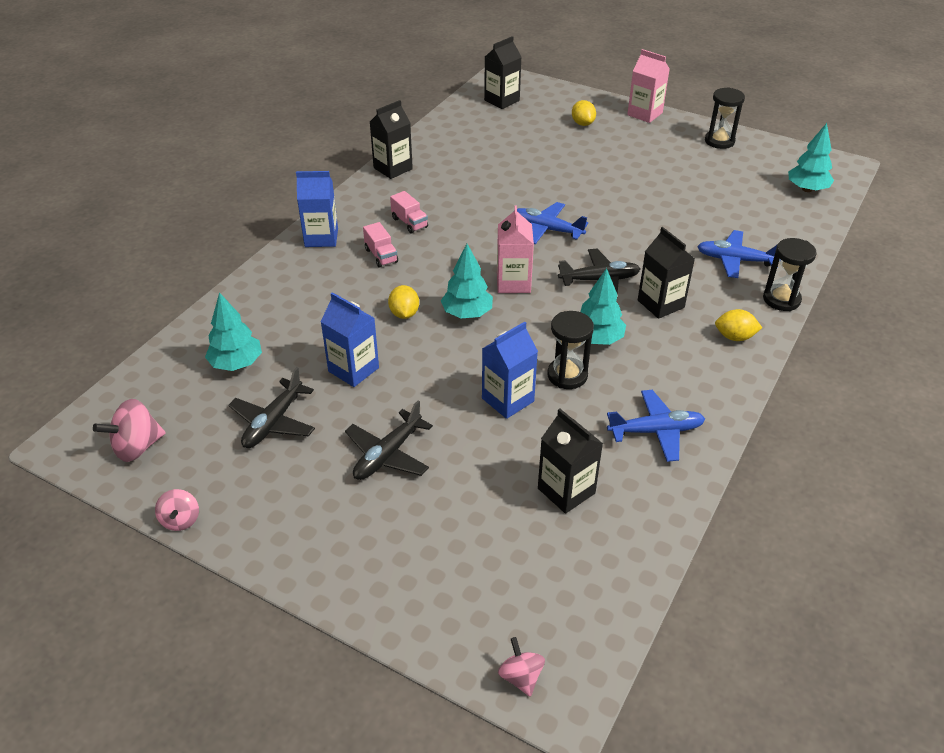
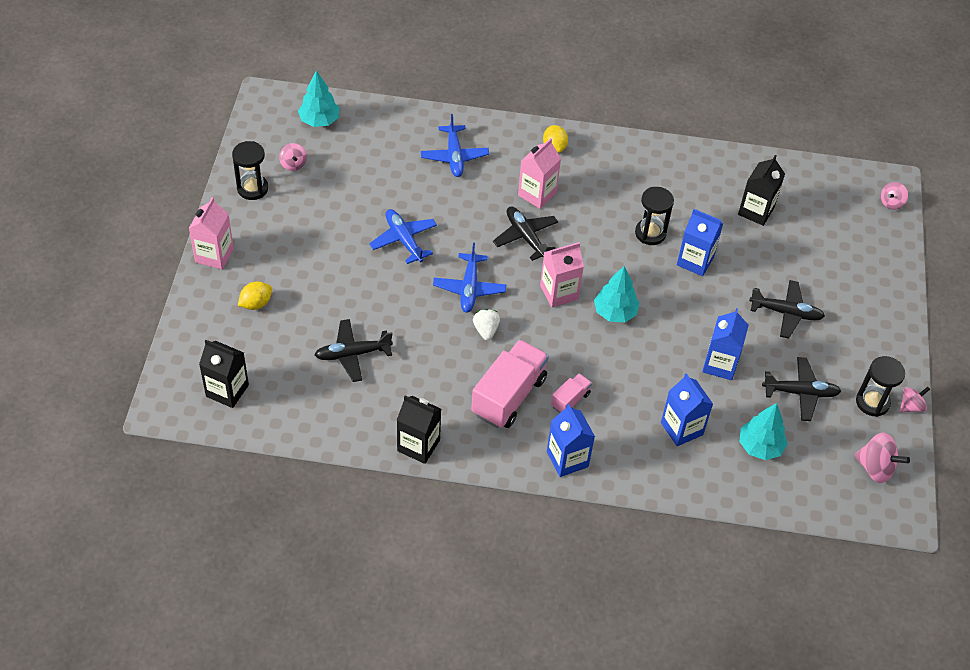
camera: 115 degrees left, 10 degrees up
(299, 315) = (681, 429): none -> blue carton
(404, 314) = (638, 354): yellow lemon -> none
(409, 223) = (508, 396): pink truck -> pink truck, size x2.04
(491, 227) = (486, 330): none -> white strawberry
(504, 156) = (352, 354): none -> black plane
(597, 339) = (600, 224): turquoise tree -> none
(656, 431) = (676, 176): blue plane -> blue plane (404, 240)
(660, 304) = (537, 194): black carton -> pink carton
(746, 165) = (293, 164): none -> pink spinning top
(781, 299) = (494, 125): black hourglass -> black hourglass (872, 402)

